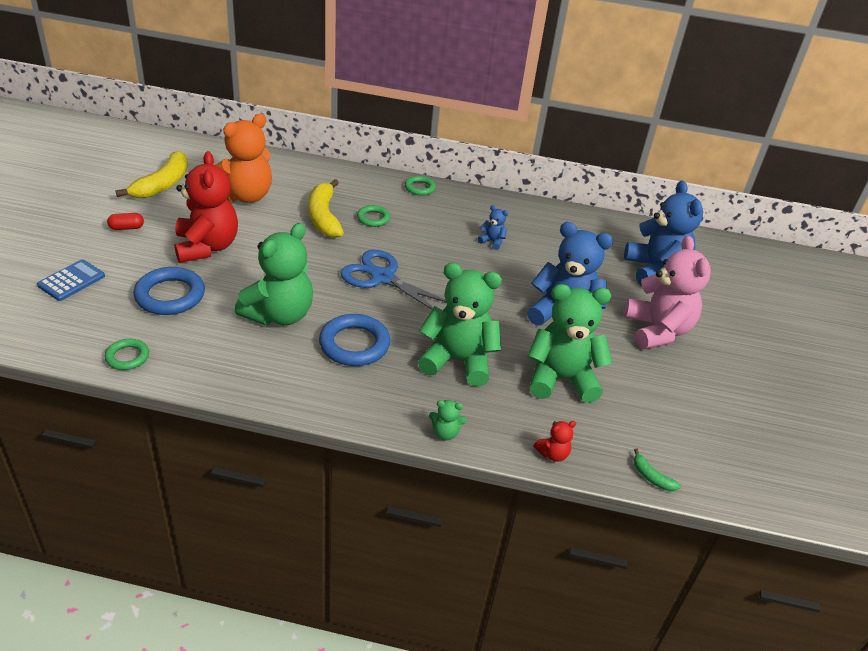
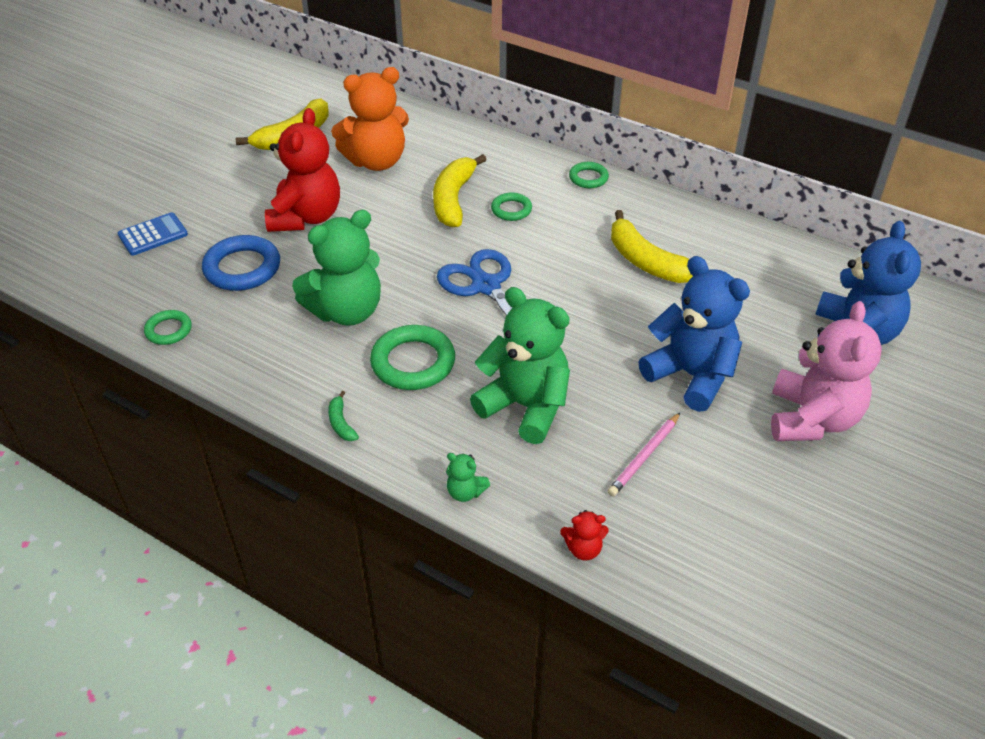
camera: 25 degrees right, 5 degrees up
(126, 228) = (234, 182): red capsule -> none
(354, 344) = (413, 362): blue ring -> green ring
(492, 241) = (646, 261): blue teddy bear -> yellow banana
(561, 379) = (644, 456): green teddy bear -> pink pencil
(651, 477) = (697, 610): green banana -> green banana (341, 423)

